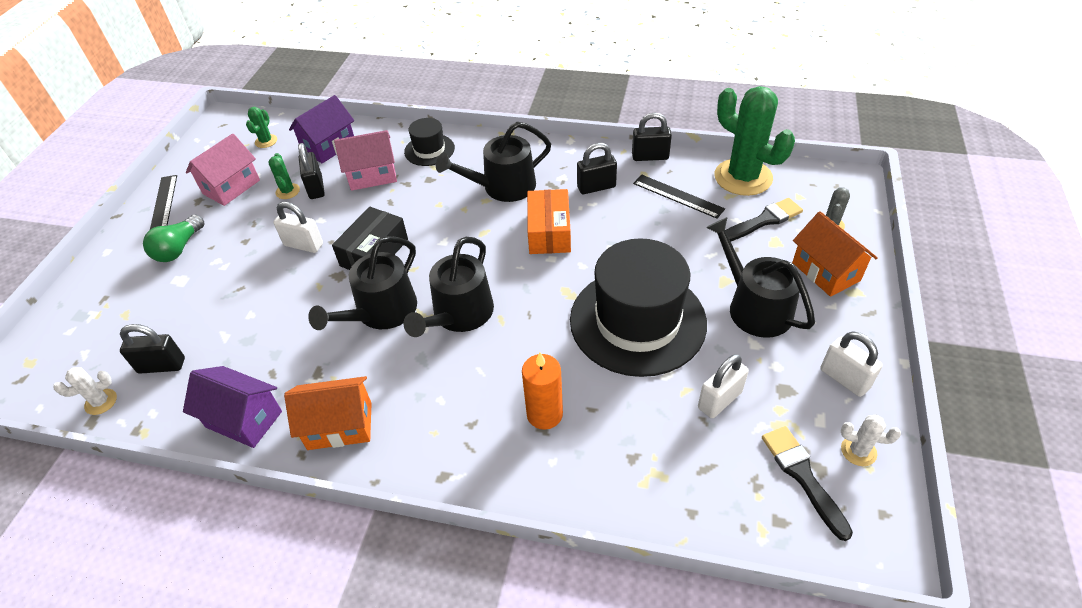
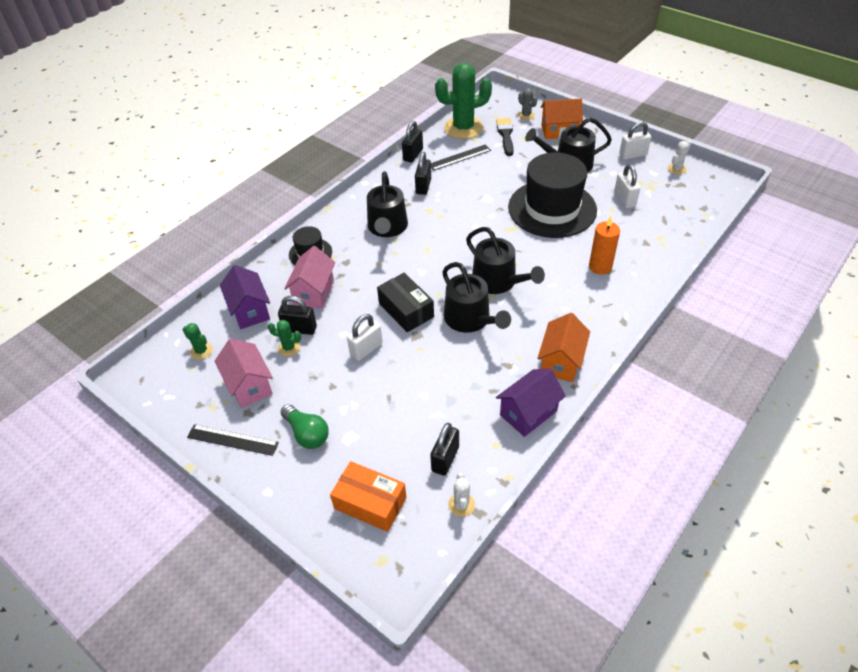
camera: 65 degrees left, 0 degrees up
(549, 232) = (450, 220): orange box -> orange box (370, 503)
(802, 476) = (682, 191): black brush -> none

